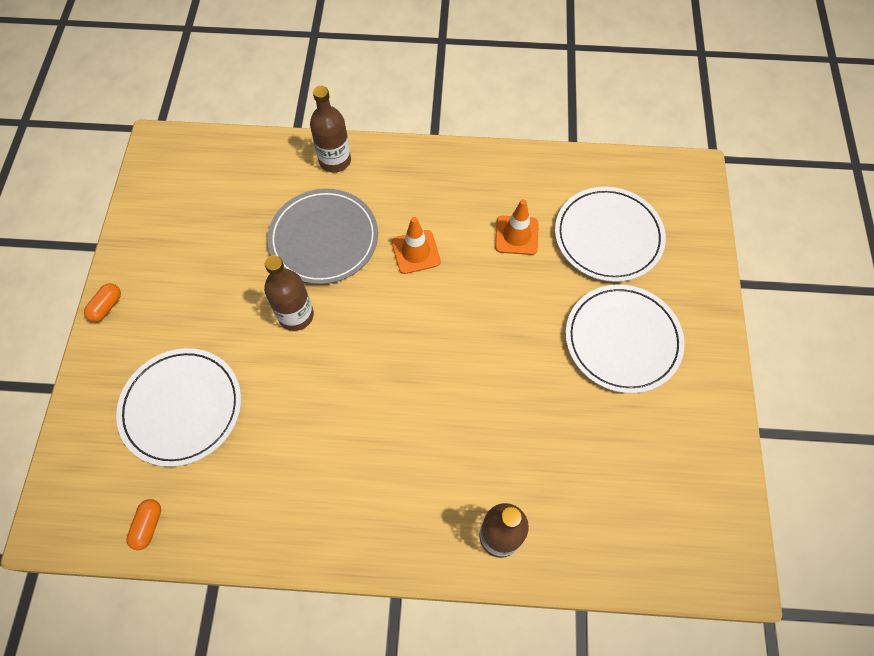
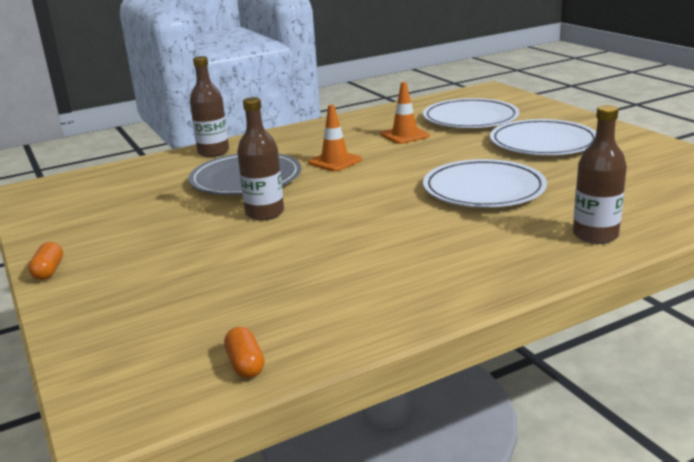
camera: 30 degrees left, 40 degrees down
(182, 408) = (202, 289): white plate -> white plate (483, 189)

